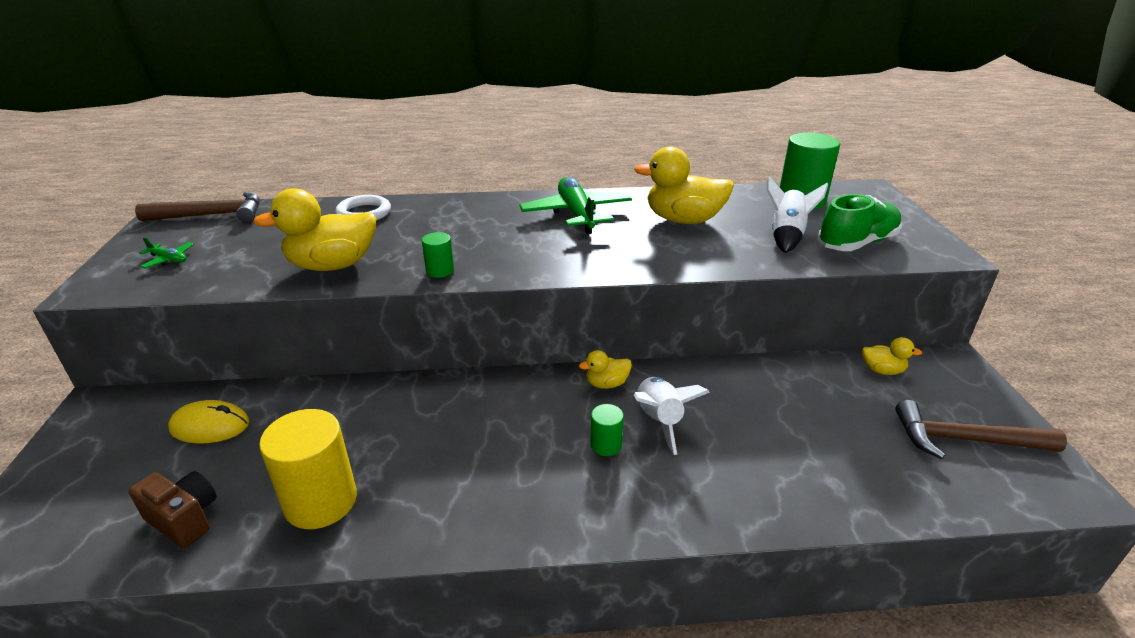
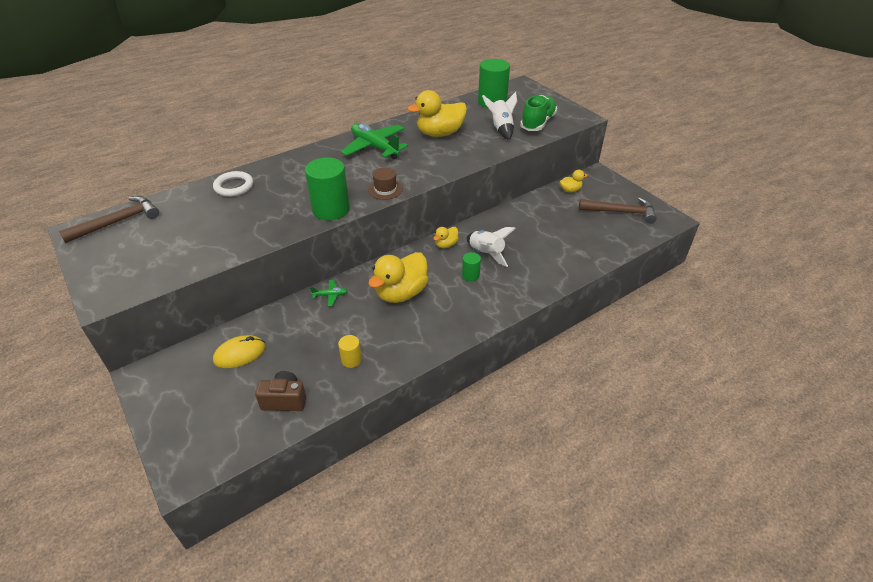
camera: 30 degrees left, 10 degrees up
(169, 259) = (133, 262): green plane -> green plane (330, 295)
(321, 501) = (351, 360): yellow cylinder -> yellow cylinder, size x0.49
(332, 265) = (258, 228): yellow duck -> yellow duck (401, 293)
(440, 271) = (331, 209): green cylinder -> green cylinder, size x2.04
(536, 268) = (385, 189): none -> brown hat
(965, 440) = (621, 212): brown hammer -> brown hammer turned 150 degrees counterclockwise

